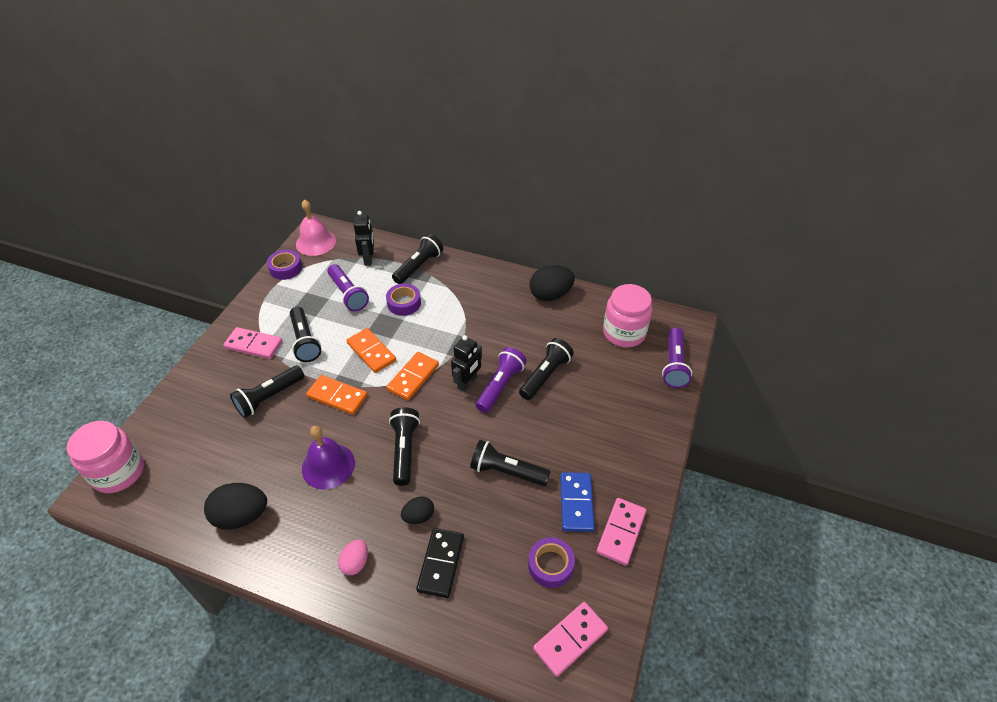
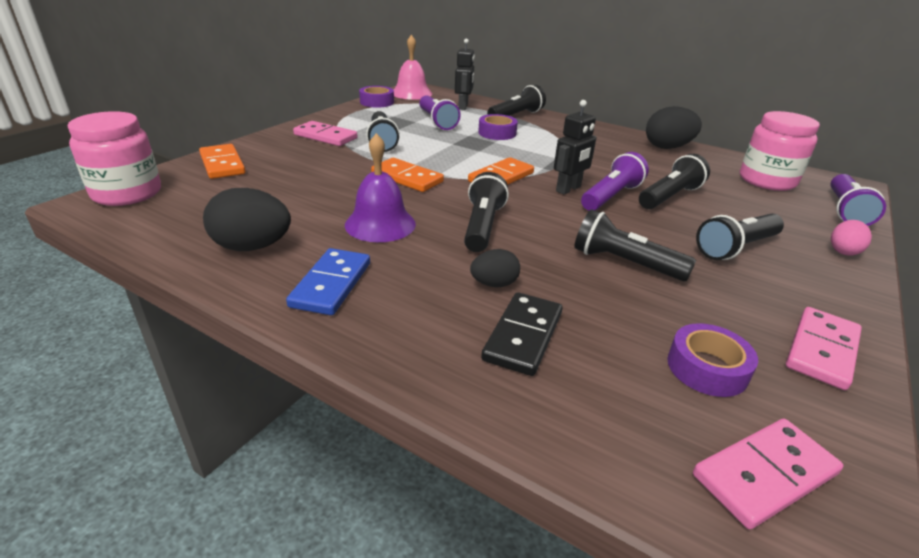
camera: 10 degrees right, 15 degrees down
(269, 397) = (327, 169): black flashlight -> black flashlight (736, 248)
(355, 563) = (392, 313): pink egg -> pink egg (843, 251)
(371, 352) = (454, 156): orange domino -> orange domino (222, 164)
(576, 503) = (737, 308): blue domino -> blue domino (331, 284)

